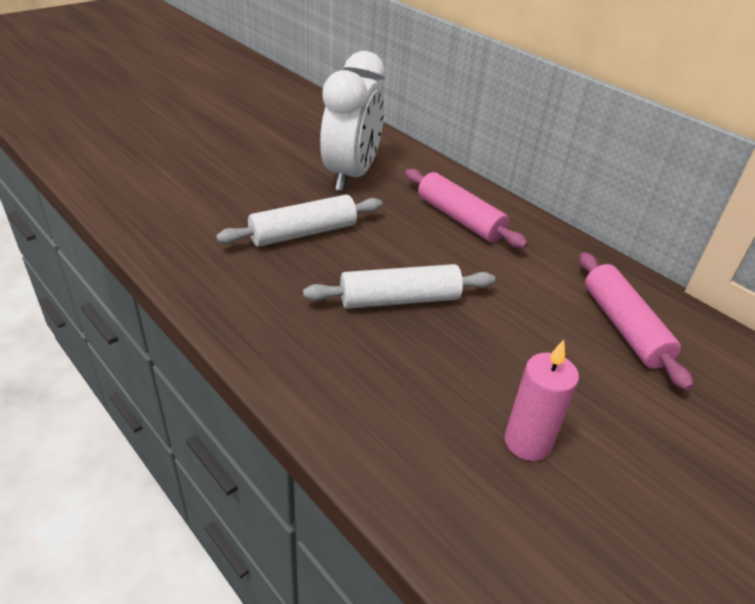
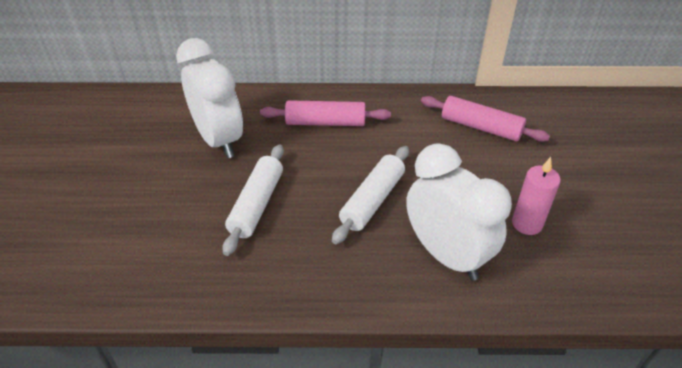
camera: 45 degrees left, 5 degrees up
(392, 392) = (446, 255): none -> white clock

